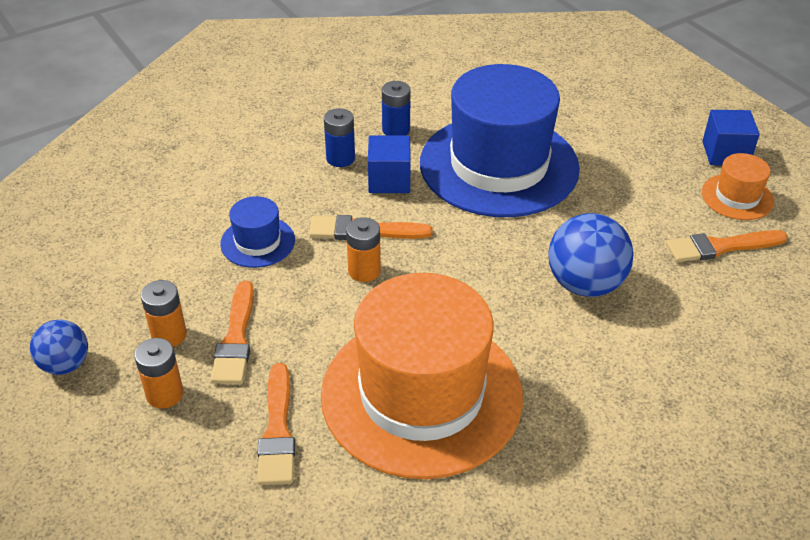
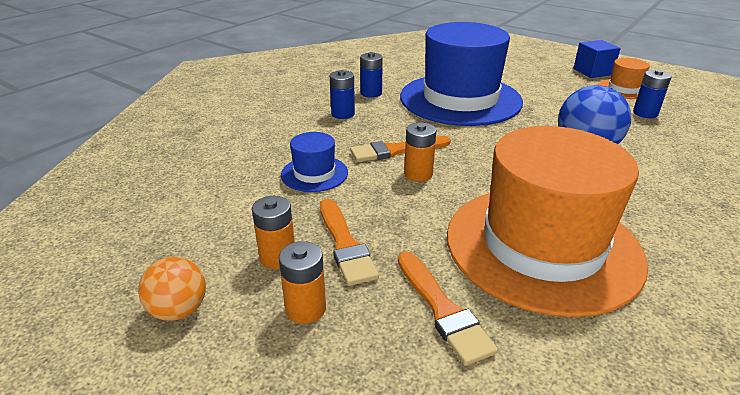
camera: 20 degrees left, 10 degrees down
(65, 365) = (179, 310): blue ball -> orange ball
(389, 180) = (390, 119): blue cube -> none
(721, 247) = (645, 113): orange brush -> blue battery

